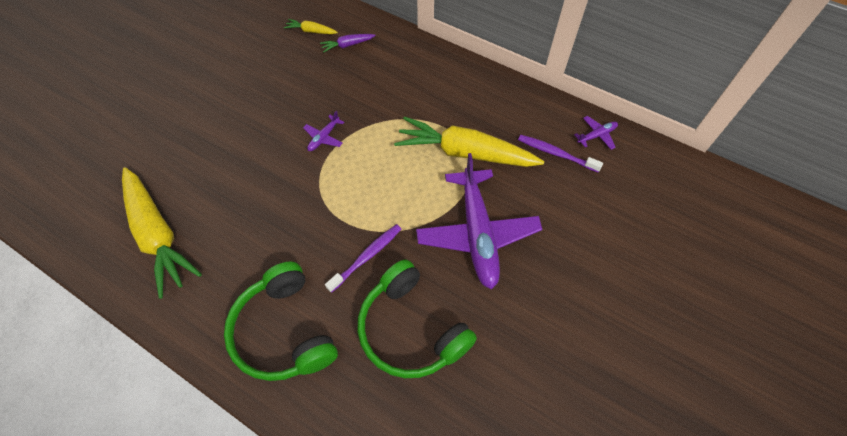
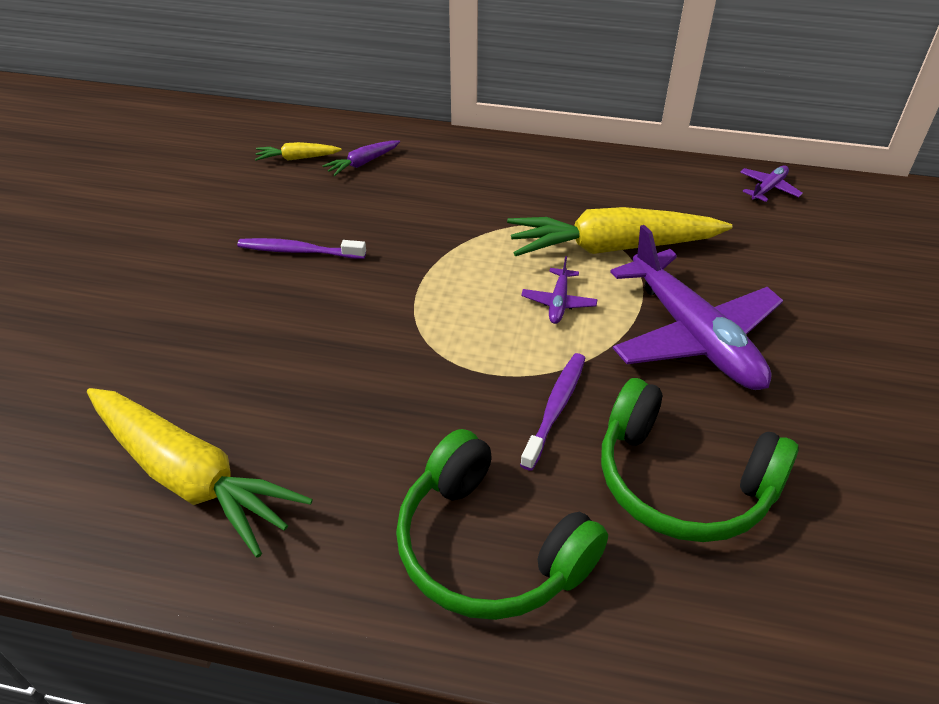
camera: 20 degrees left, 15 degrees down
(324, 137) = (395, 278): purple plane -> purple plane (558, 302)
(556, 153) = (732, 220): purple toothbrush -> purple toothbrush (299, 251)

